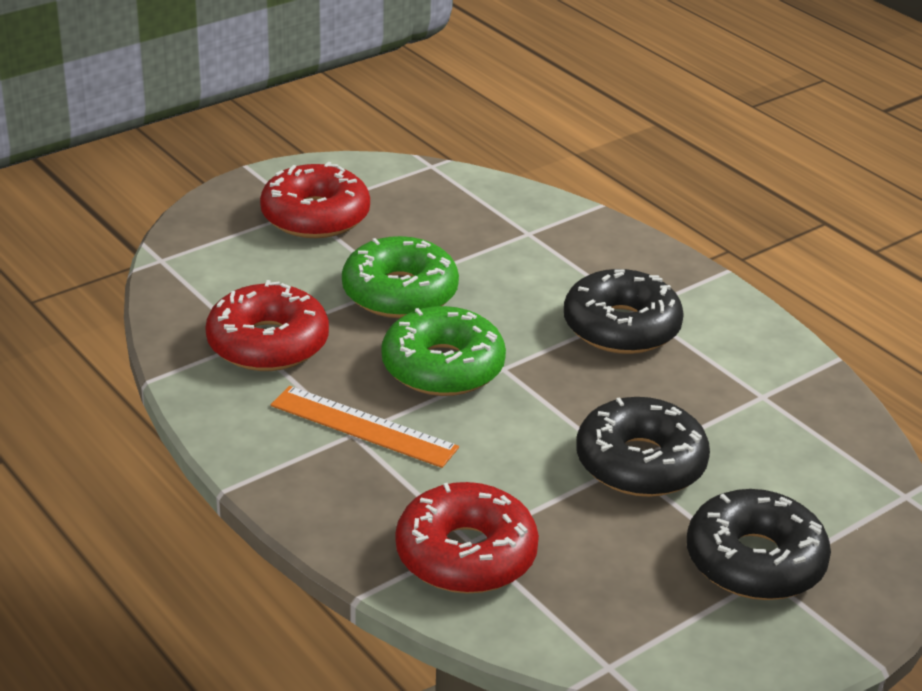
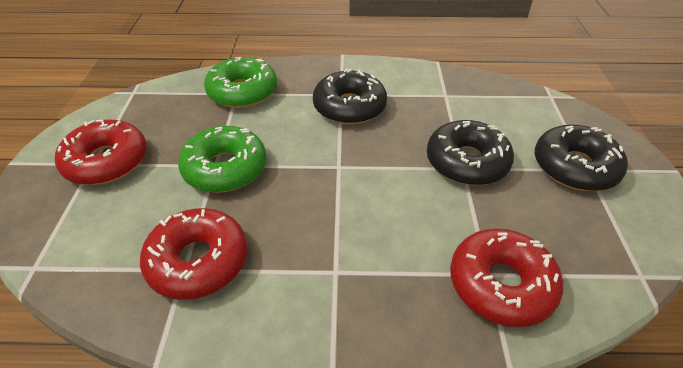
camera: 50 degrees left, 10 degrees up
(363, 426) = (333, 261): orange ruler -> none
(443, 367) = (313, 190): green donut -> green donut (242, 92)

